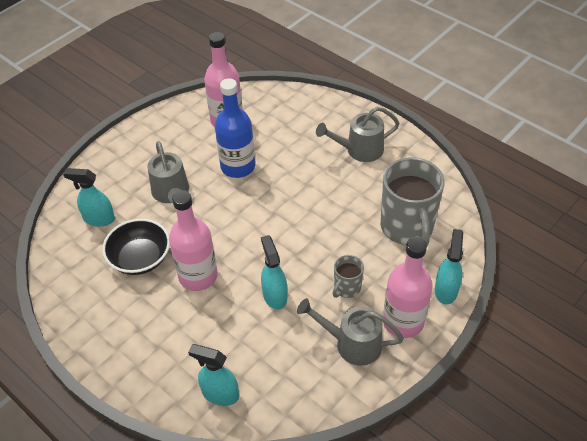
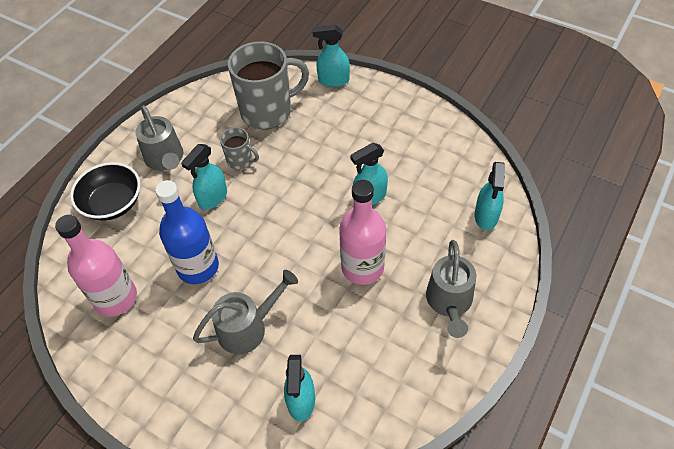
camera: 100 degrees left, 5 degrees up
(140, 258) = (352, 332): black bowl -> black bowl (113, 203)
(306, 179) = (212, 198): none -> turquoise spray bottle
(347, 288) = (347, 145): grey mug -> grey mug (240, 160)
(351, 343) = (404, 133): grey watering can -> grey watering can (449, 302)
(403, 321) = (372, 103): pink bottle -> none

